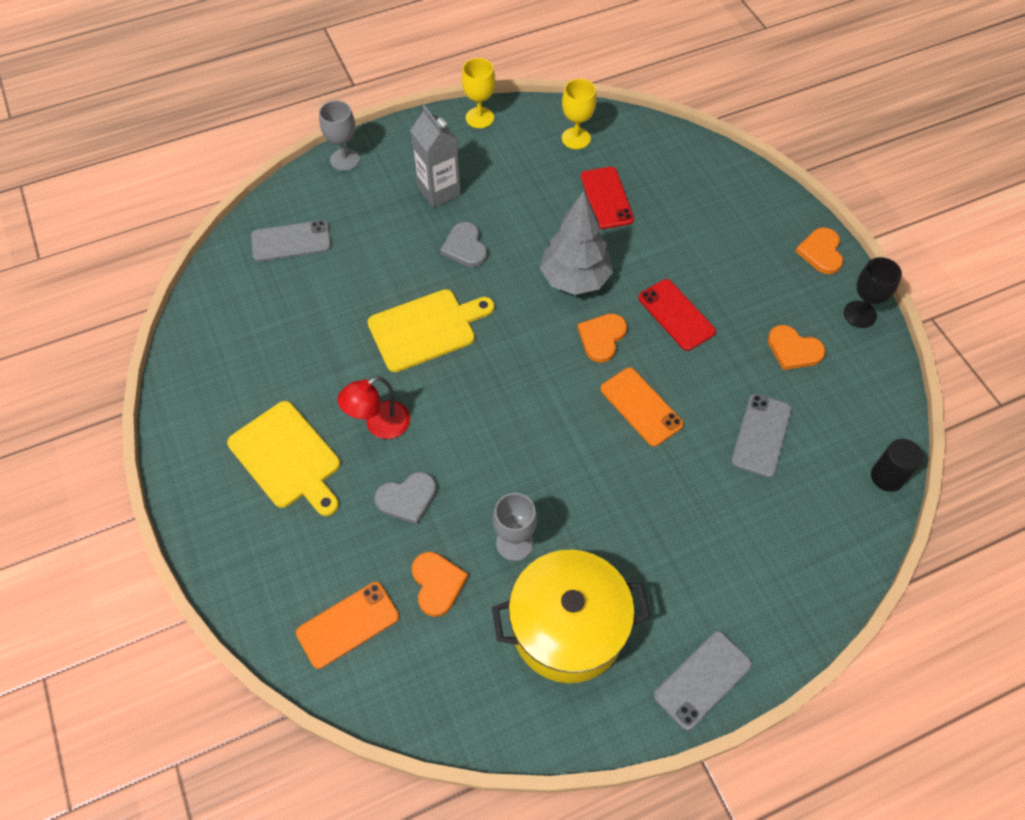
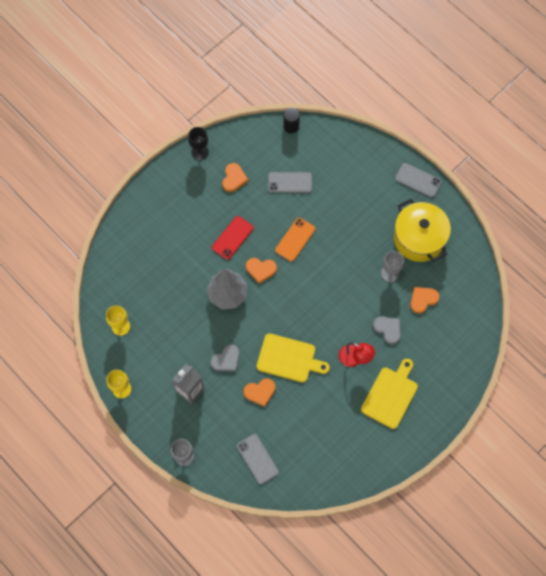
camera: 110 degrees left, 10 degrees up
(348, 624) = (457, 330): orange phone -> none
(426, 329) = (289, 359): yellow cutting board -> yellow cutting board turned 150 degrees clockwise
(606, 198) = (163, 295): red phone -> none
(821, 252) = (164, 177): orange heart -> orange heart (260, 392)

